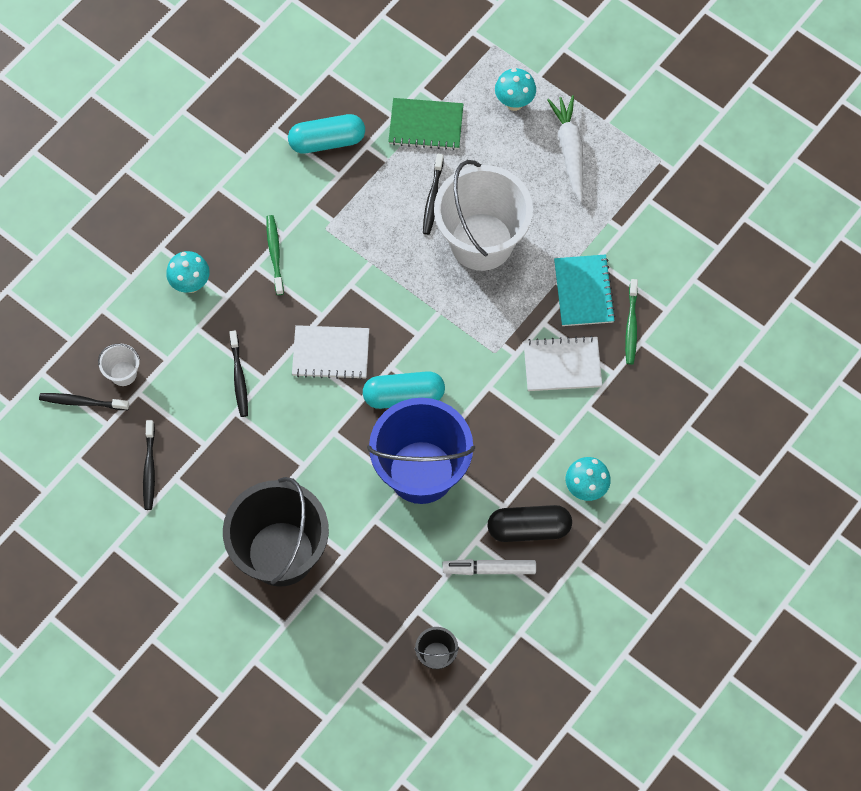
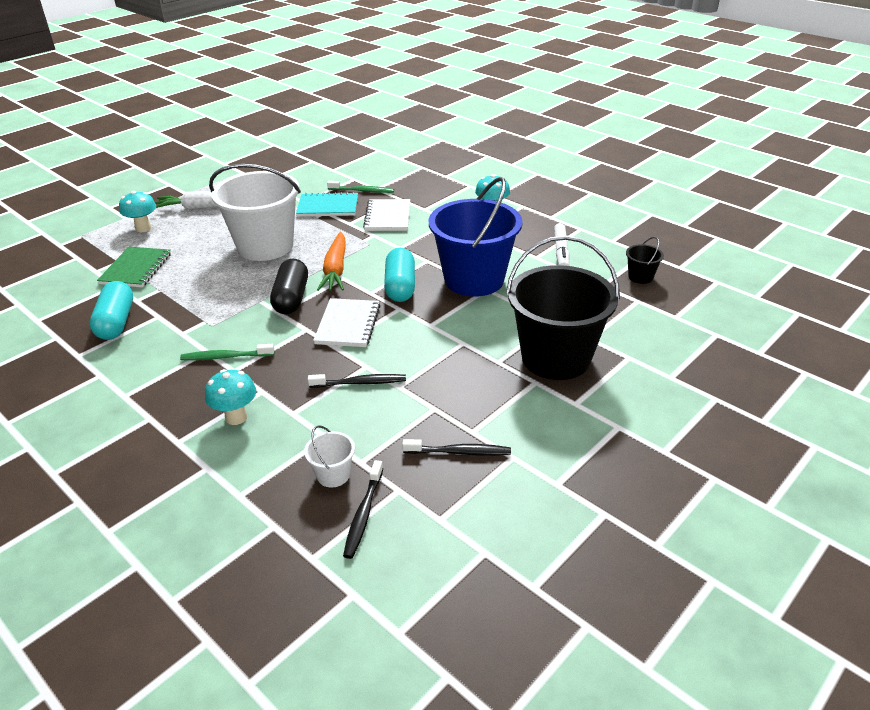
camera: 85 degrees left, 30 degrees down
(432, 198) = (211, 267): black toothbrush -> none
(435, 324) = (335, 269): none -> orange carrot
(529, 528) = (525, 234): black capsule -> black capsule (291, 298)

